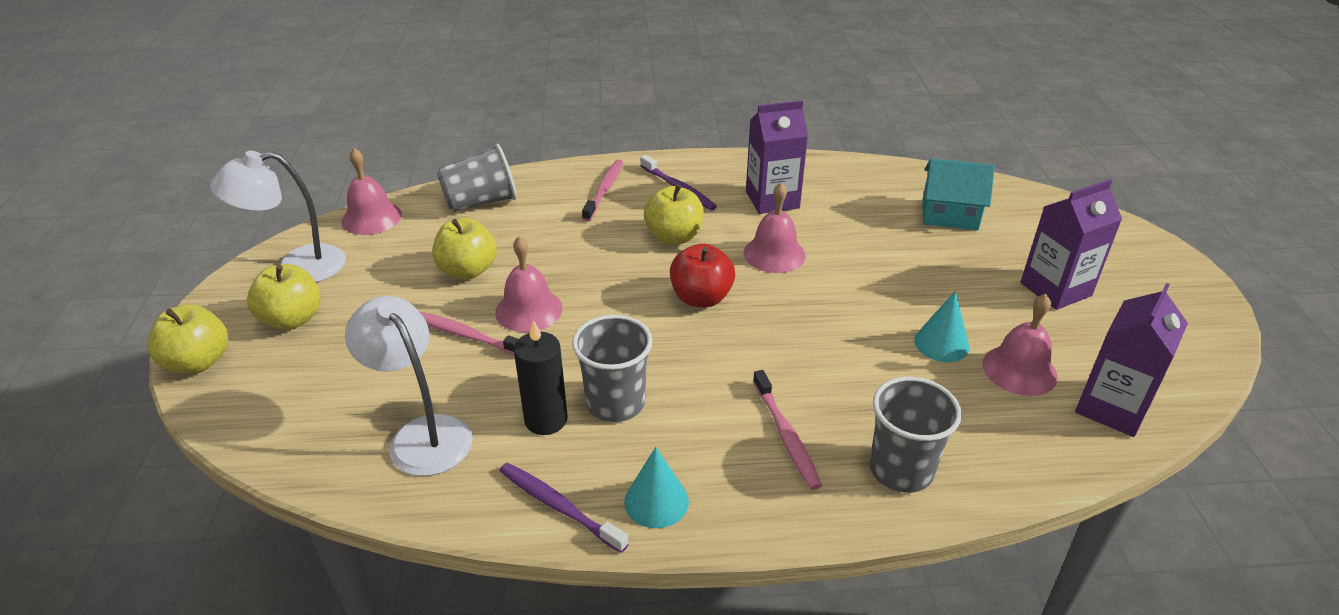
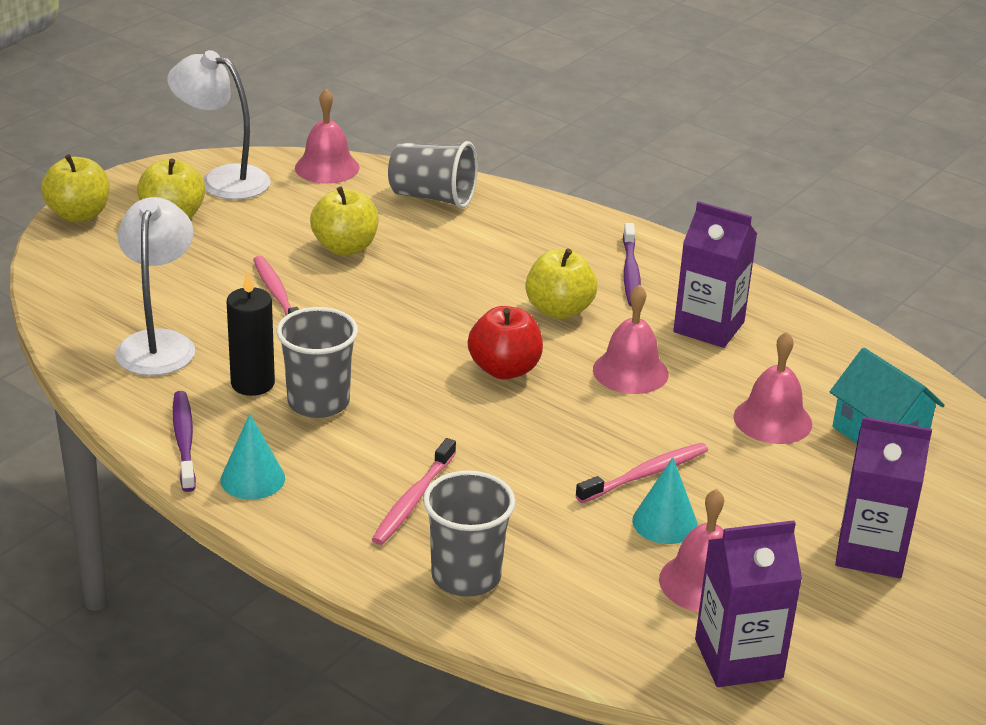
camera: 40 degrees right, 5 degrees down
(529, 310) = (350, 302): pink bell -> pink bell (772, 420)
(604, 190) = (557, 240): pink toothbrush -> pink toothbrush (645, 474)

